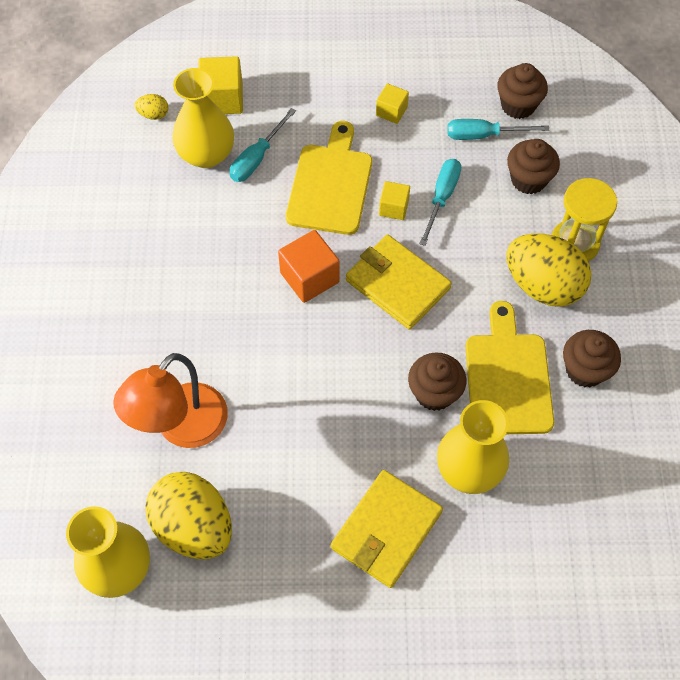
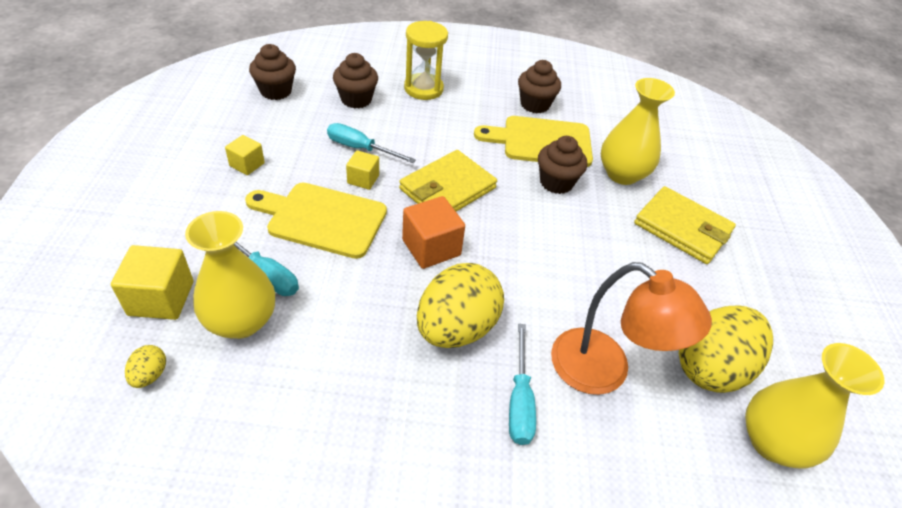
camera: 90 degrees left, 15 degrees down
(483, 135) = (300, 114): turquoise screwdriver -> turquoise screwdriver (519, 401)
(542, 285) = (460, 110): yellow egg -> yellow egg (456, 328)

